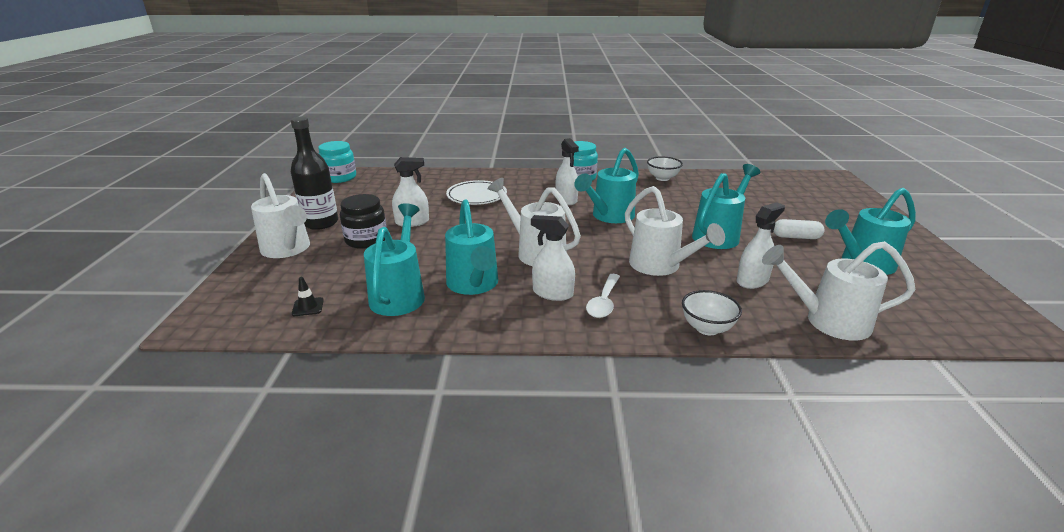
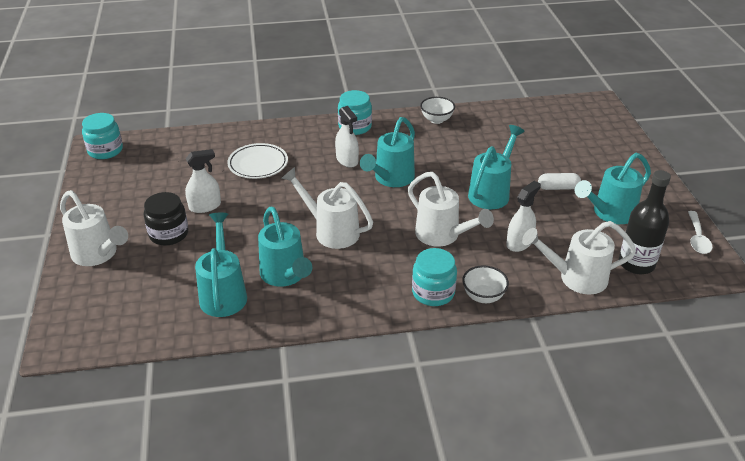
camera: 10 degrees left, 10 degrees up
(308, 307) = (148, 316): black traffic cone -> none
(321, 223) = (114, 217): black bottle -> black bottle (636, 264)
(552, 293) = (355, 276): white spray bottle -> none
(603, 302) = (399, 280): white spoon -> white spoon (697, 238)
(643, 318) = (433, 292): none -> turquoise jar

